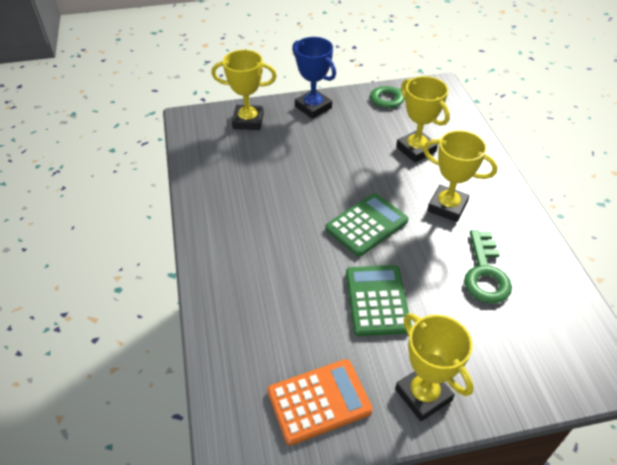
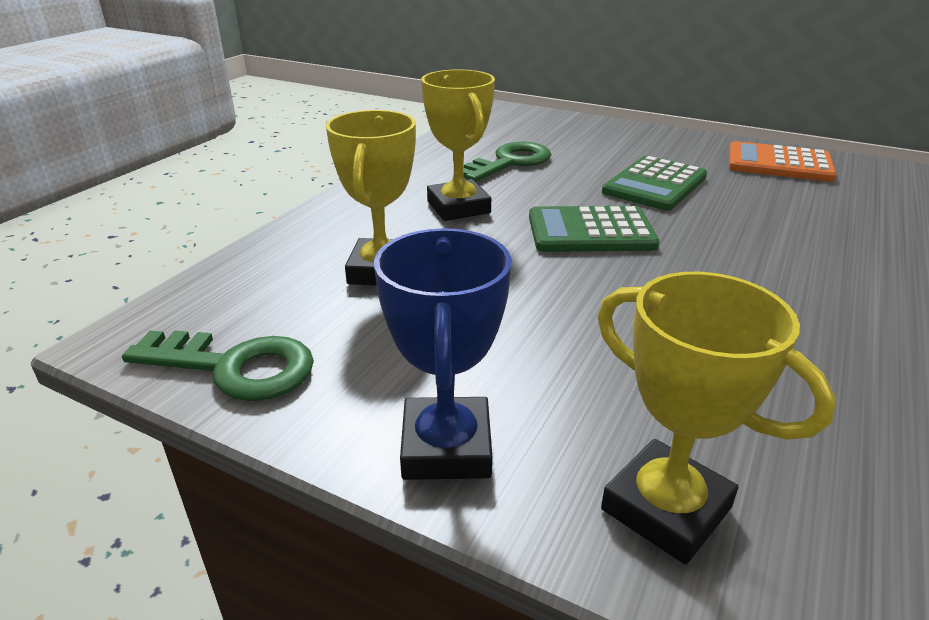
camera: 140 degrees left, 15 degrees down
(423, 394) = (672, 141): yellow trophy -> none

